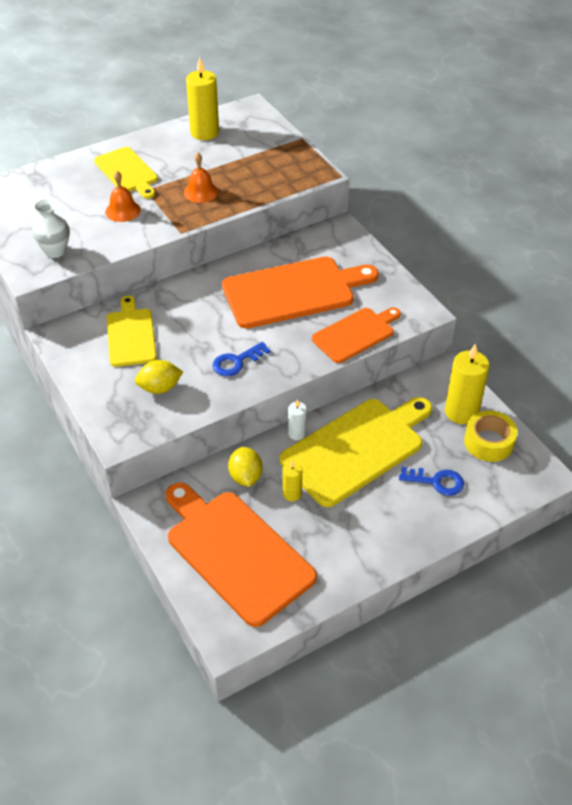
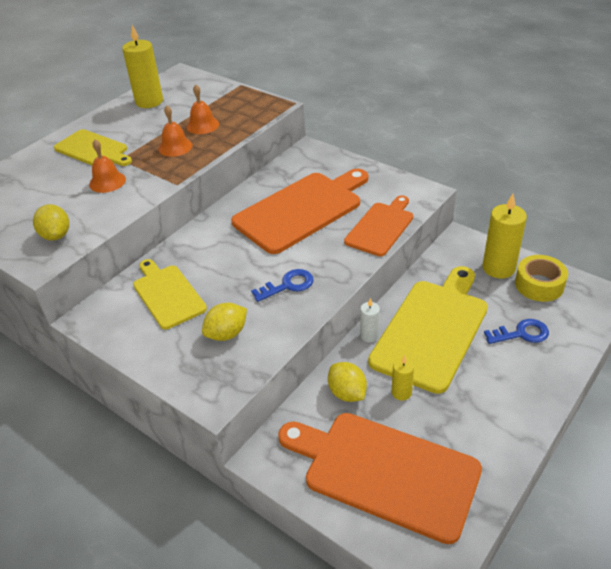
camera: 20 degrees left, 5 degrees down
(55, 251) = (56, 235): white vase -> yellow lemon
(236, 362) = (288, 285): blue key -> blue key turned 150 degrees counterclockwise
(238, 175) = (202, 125): none -> orange bell

